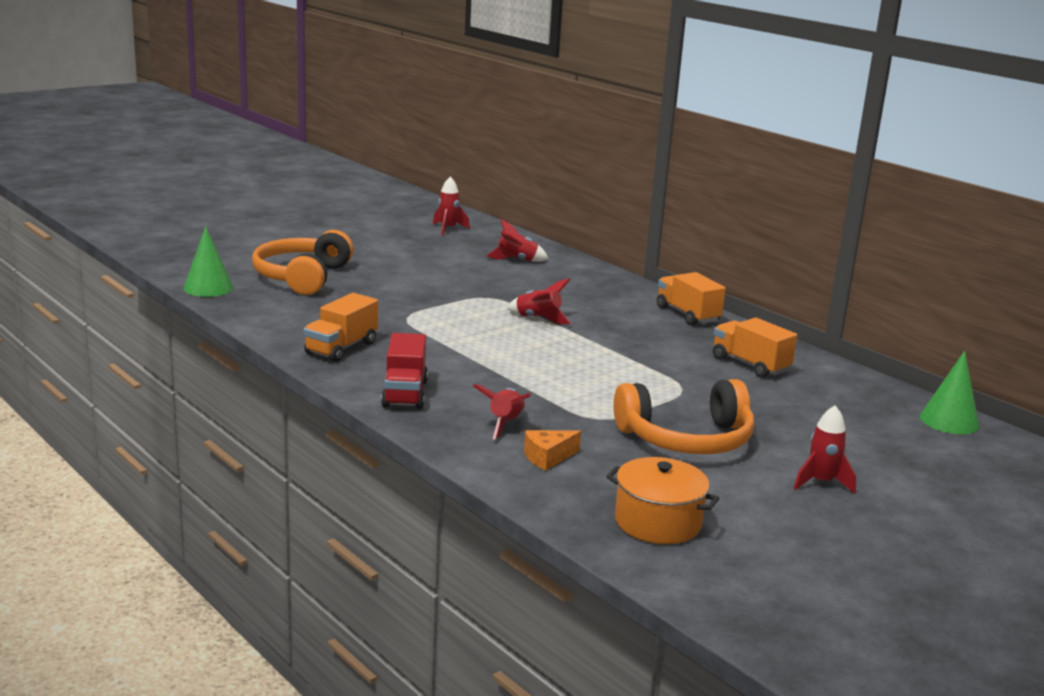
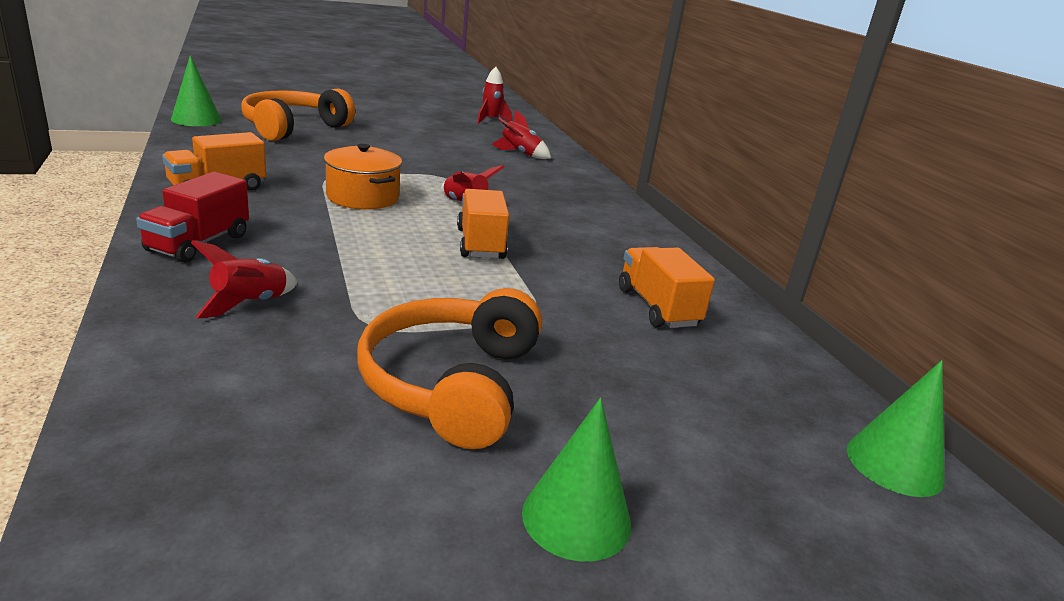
camera: 20 degrees right, 5 degrees up
(548, 457) = (230, 360): orange cheese -> none
(658, 522) = (224, 512): orange pot -> orange pot (363, 197)
(686, 439) = (451, 384): orange headphones -> orange headphones turned 90 degrees clockwise
(687, 314) = (642, 236): orange truck -> orange truck (480, 244)
(821, 482) = (576, 518): red rocket -> green cone

